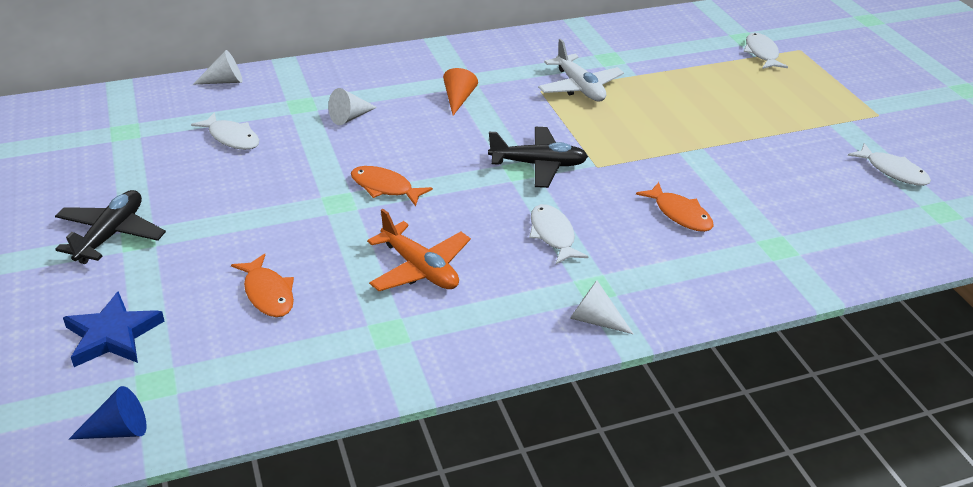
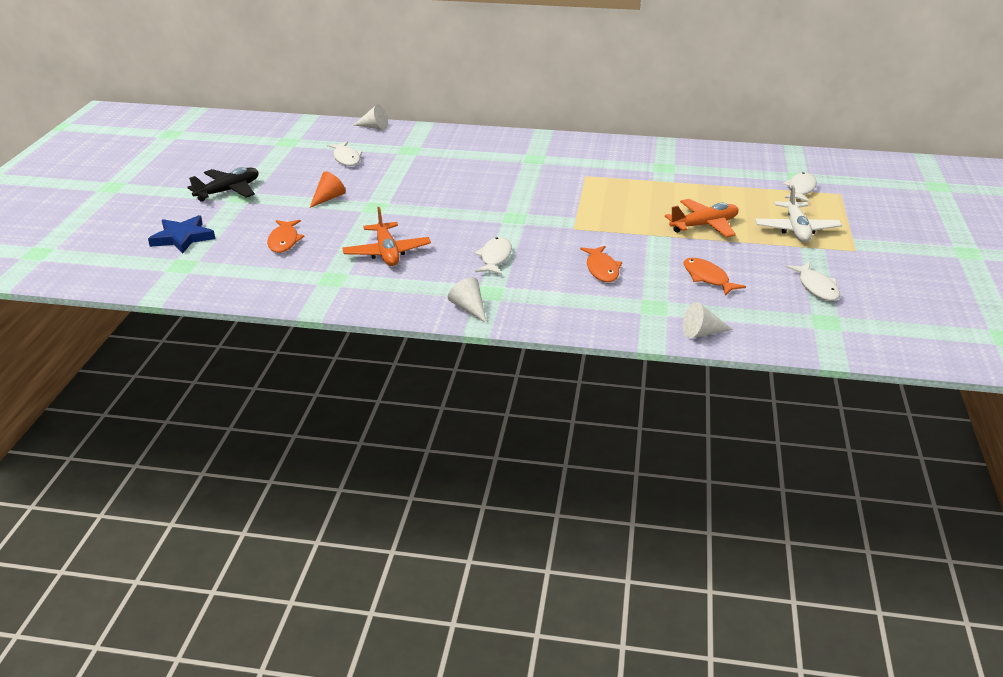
camera: 30 degrees right, 5 degrees down
(119, 430) = (144, 280): blue cone -> none
(350, 117) = (432, 163): white cone -> white cone (702, 333)
(385, 187) = (412, 206): orange fish -> orange fish (707, 278)
(458, 99) = (518, 168): orange cone -> orange cone (328, 198)
(538, 165) = (531, 217): black plane -> none
(579, 87) = (617, 180): white plane -> white plane (796, 229)
(721, 124) = (704, 225): none -> orange plane

